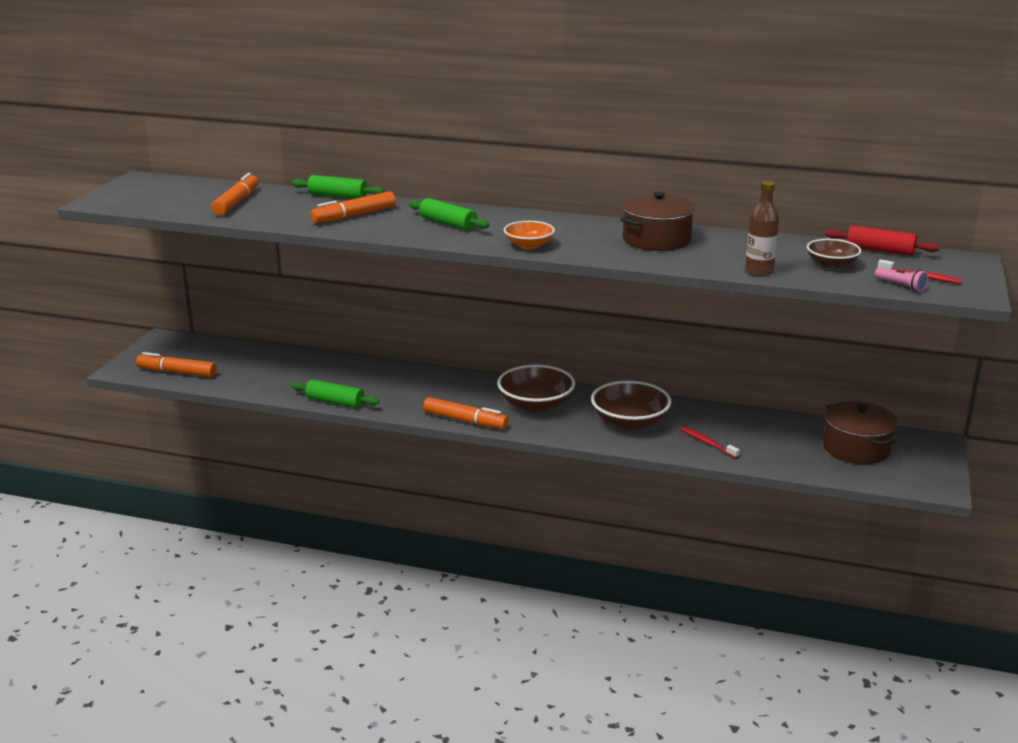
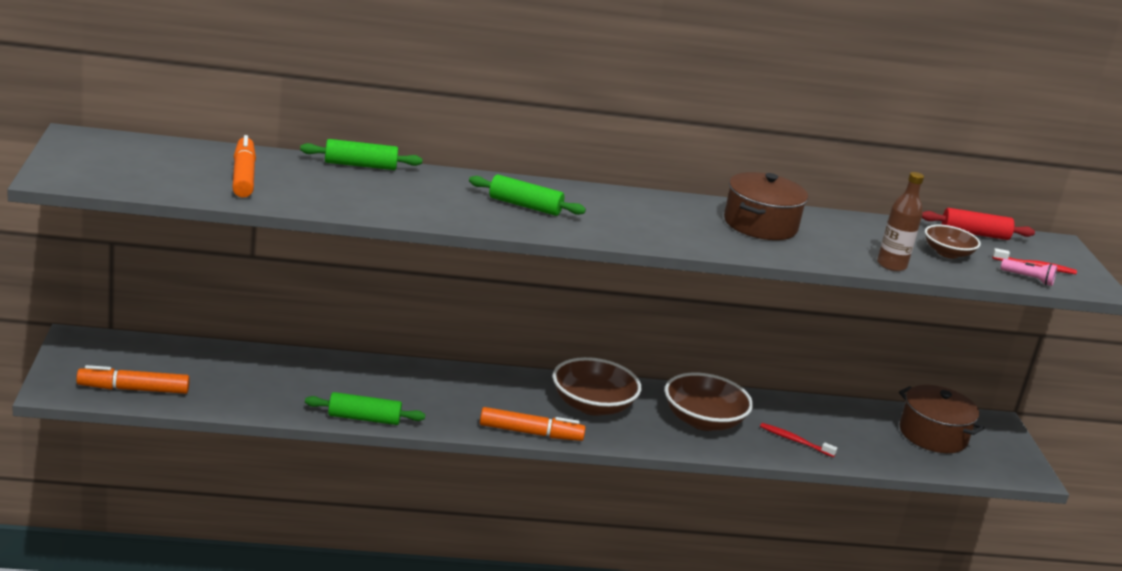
camera: 25 degrees left, 0 degrees up
(354, 216) = (407, 196): orange marker -> none
(529, 245) = (638, 235): orange bowl -> none

